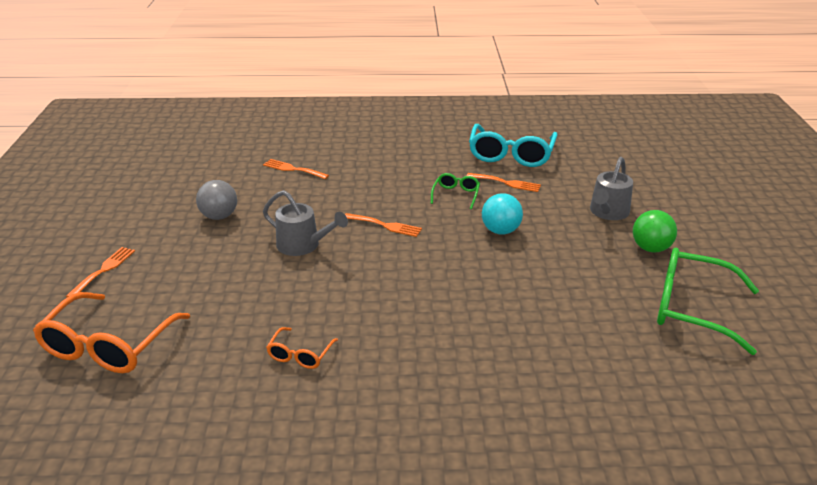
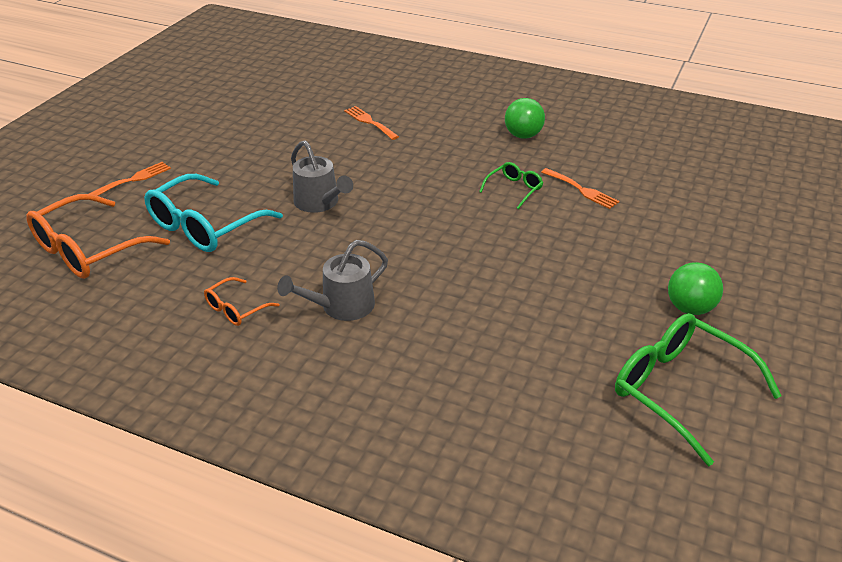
camera: 25 degrees right, 5 degrees up
(219, 216) = (266, 153): grey ball -> none
(385, 225) = (414, 204): orange fork -> none
(429, 152) = (523, 135): none -> green ball
(500, 231) = (531, 241): turquoise ball -> none
(511, 154) = (614, 159): turquoise glasses -> turquoise glasses (205, 226)
(607, 212) = (673, 253): grey watering can -> grey watering can (341, 306)

